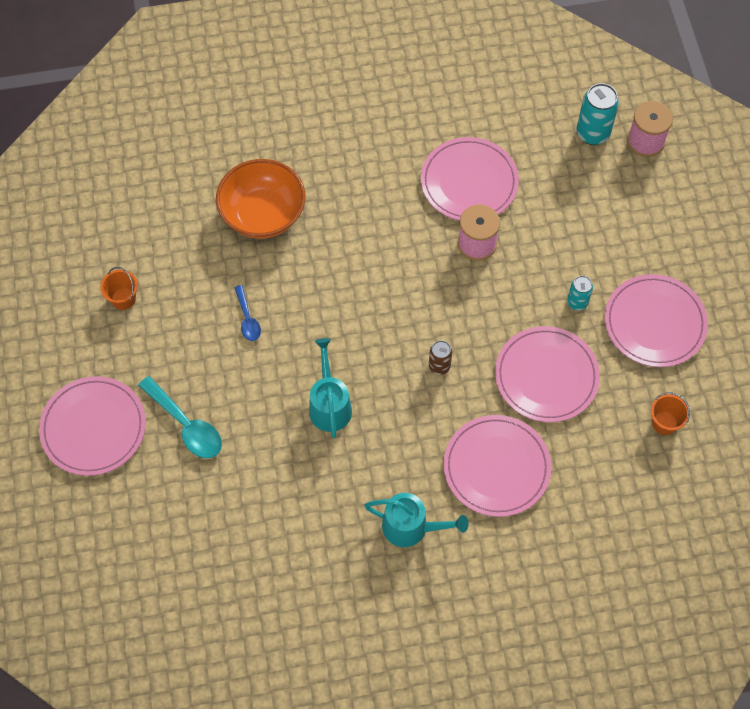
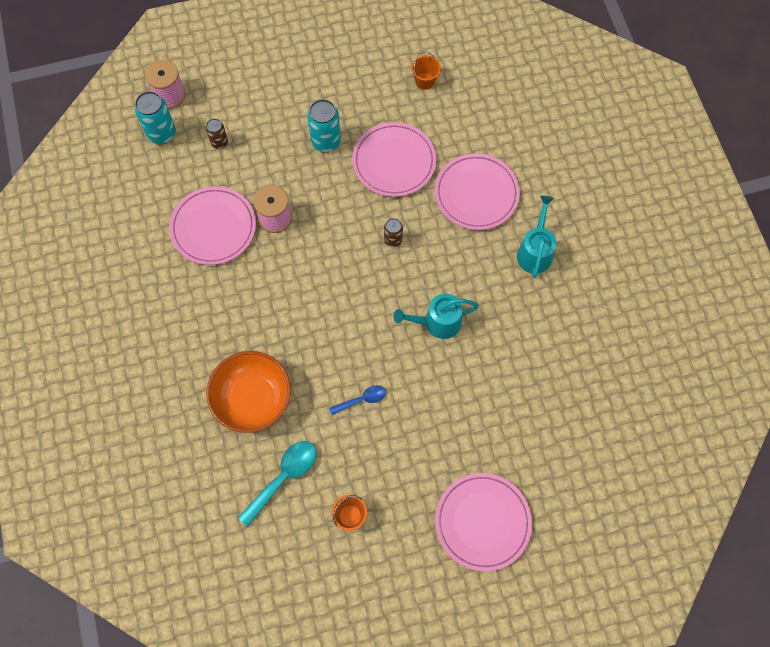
camera: 95 degrees left, 5 degrees up
(186, 425) = (470, 440): turquoise spoon -> turquoise spoon (283, 478)
(577, 302) = (326, 142): turquoise can -> turquoise can, size x1.69
(579, 190) = (219, 143): none -> brown can
(654, 323) = (340, 88): pink plate -> none

